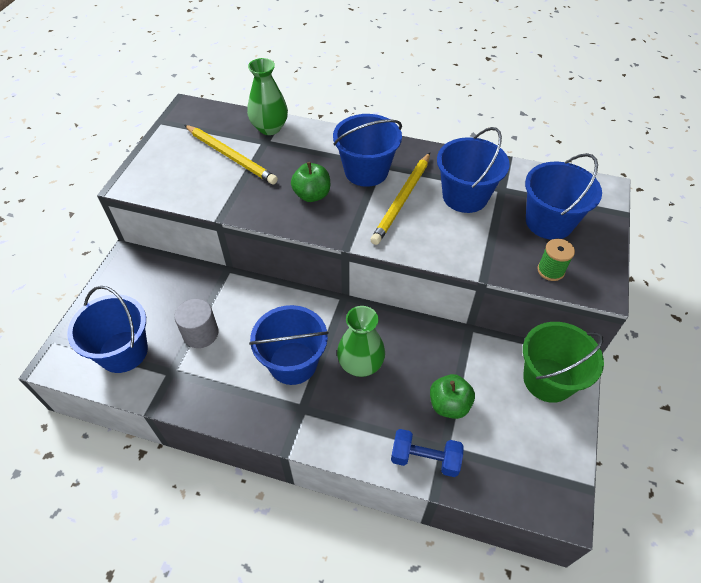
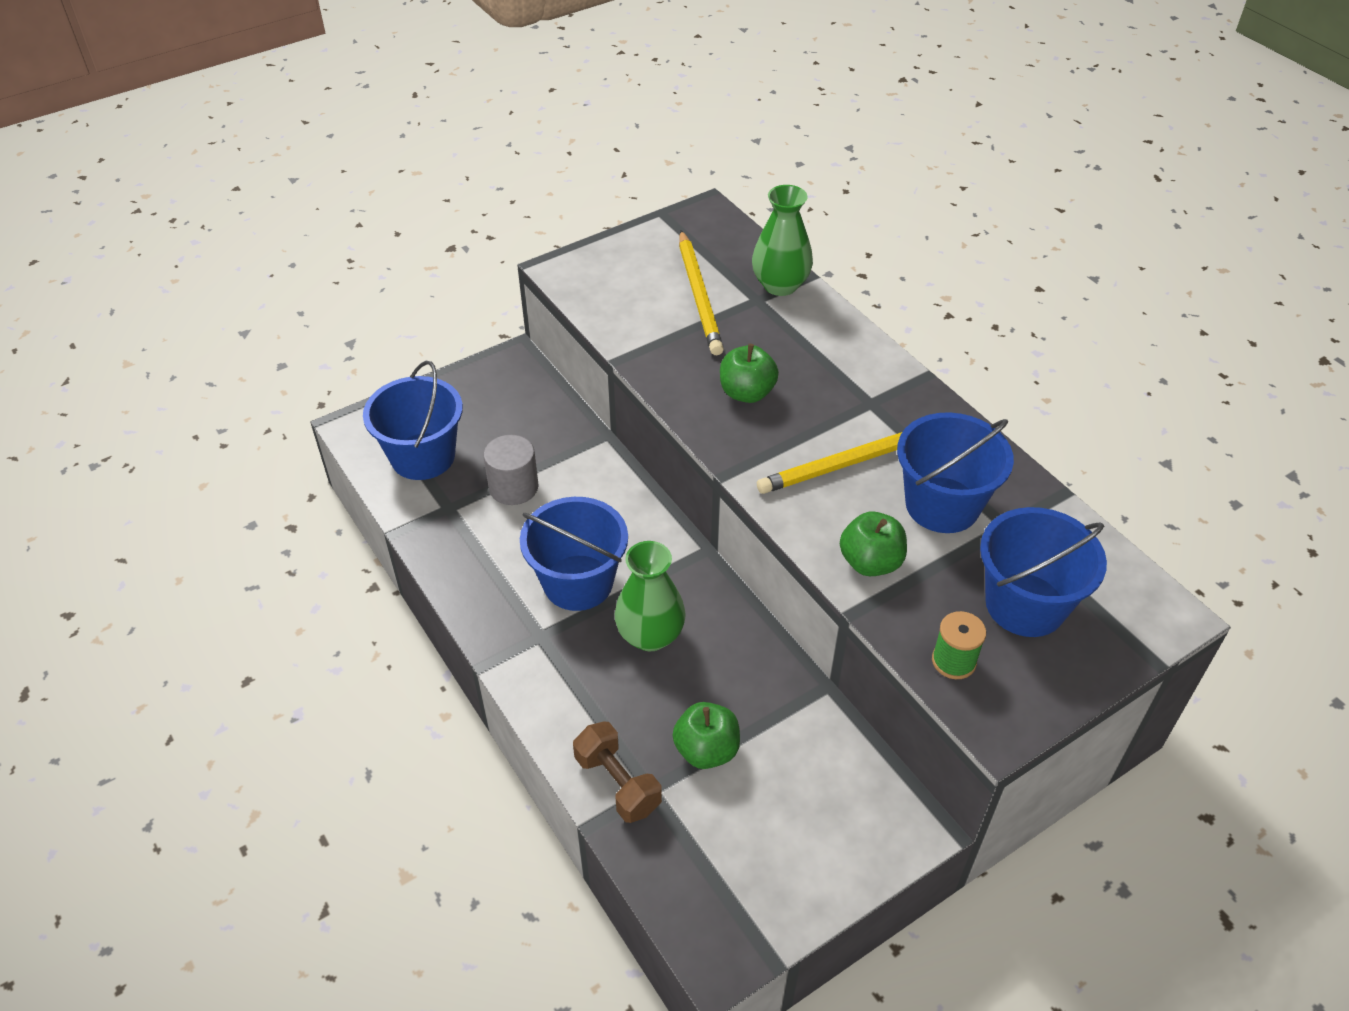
camera: 40 degrees right, 5 degrees down
(366, 171) = (845, 401): blue bucket -> none
(425, 459) = (617, 783): blue dumbbell -> brown dumbbell
(464, 246) = (870, 562): none -> green apple
(548, 380) = (863, 814): green bucket -> none

